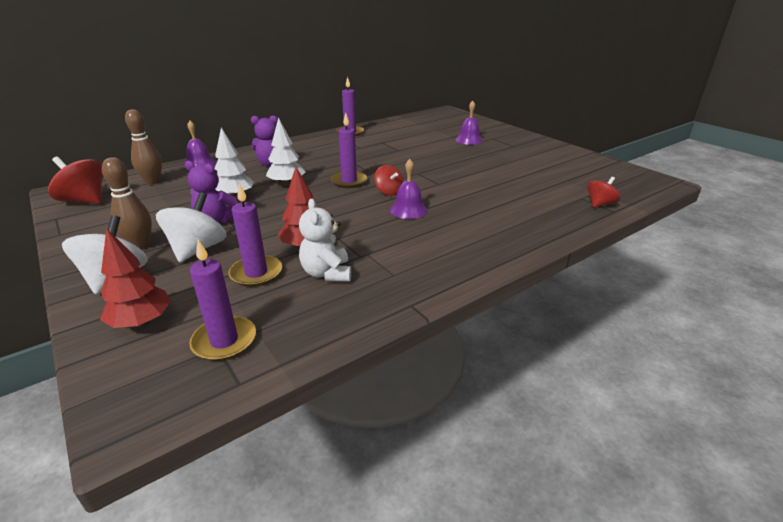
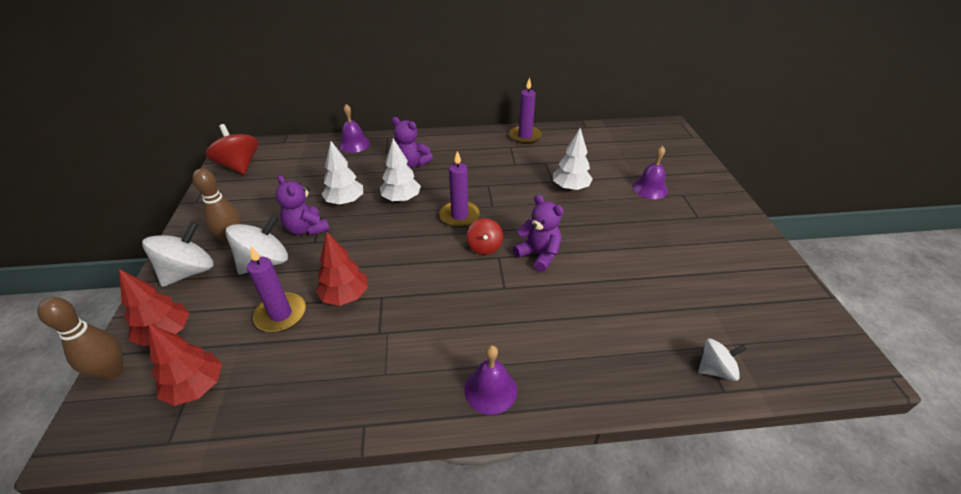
camera: 30 degrees right, 10 degrees up
(153, 181) = (301, 157): brown bowling pin -> brown bowling pin (112, 372)
(224, 341) = (196, 387): purple candle -> red tree
(327, 273) = (332, 342): white teddy bear -> none
(408, 210) = (479, 283): purple bell -> purple bell (490, 390)
(415, 150) = (570, 188): none -> white tree
(433, 186) = (538, 255): none -> purple teddy bear
(600, 204) = (715, 369): red spinning top -> white spinning top

